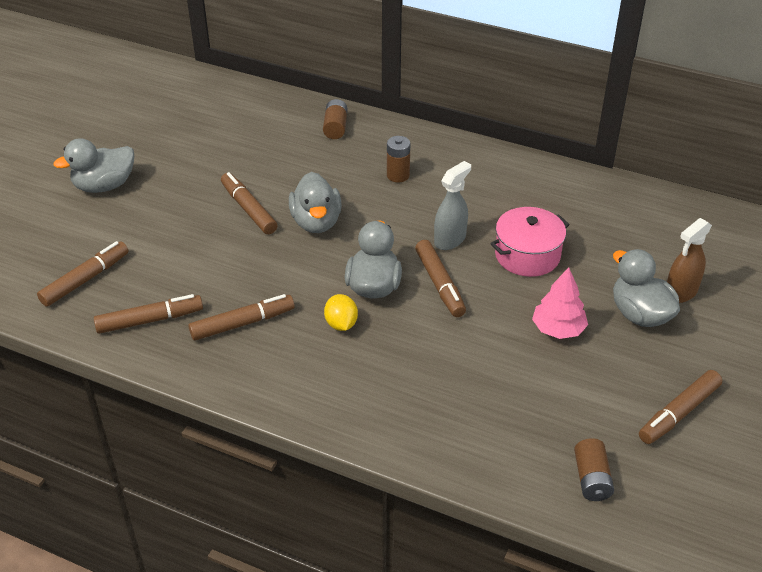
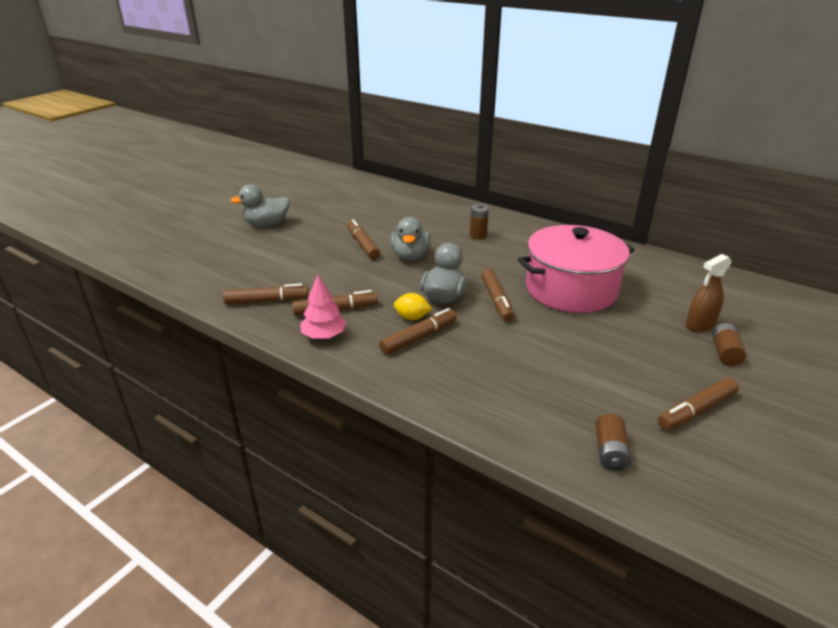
camera: 10 degrees right, 10 degrees down
(85, 279) = (231, 273): brown marker -> brown marker (419, 337)
(335, 127) = (439, 207): brown battery -> brown battery (725, 353)
(341, 324) = (412, 317): yellow lemon -> yellow lemon turned 75 degrees counterclockwise
(450, 240) = (510, 275): grey spray bottle -> none
(527, 255) = (571, 289): pink pot -> pink pot, size x1.73
(558, 329) = (591, 338): pink tree -> pink tree (324, 335)
(640, 314) = (663, 336): grey duck -> none

